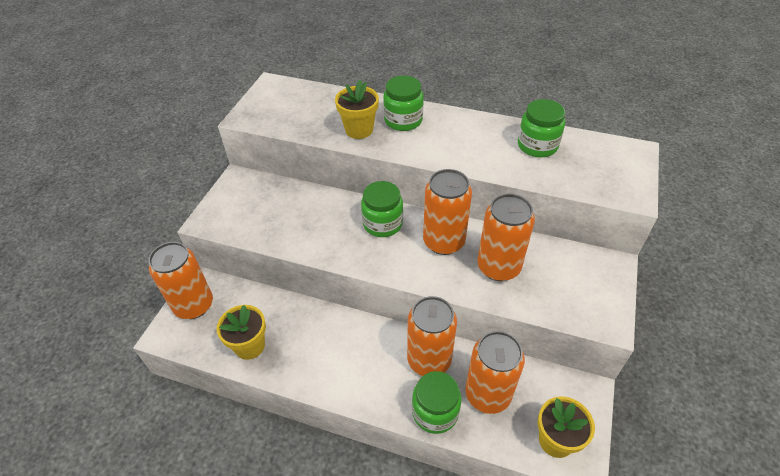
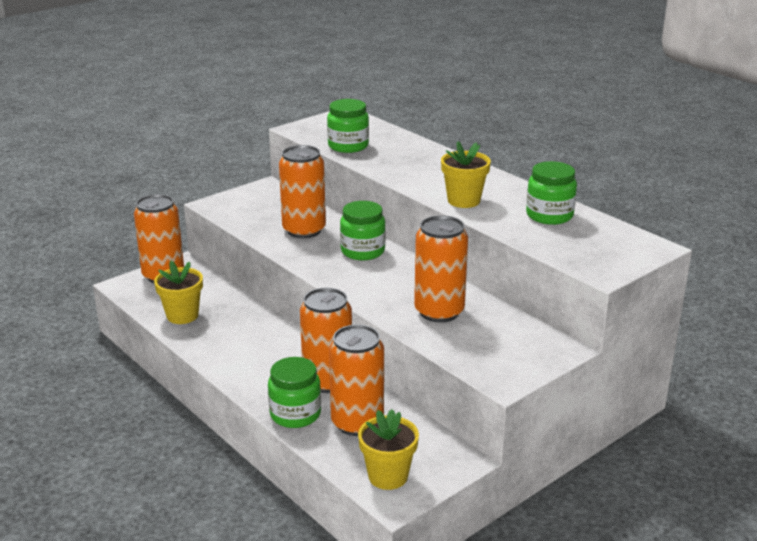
camera: 30 degrees right, 20 degrees down
(359, 130) = (387, 161): yellow flower pot -> yellow flower pot (463, 201)
(403, 120) = (437, 166): green jar -> green jar (348, 146)
(443, 242) = (406, 280): orange can -> orange can (304, 230)

